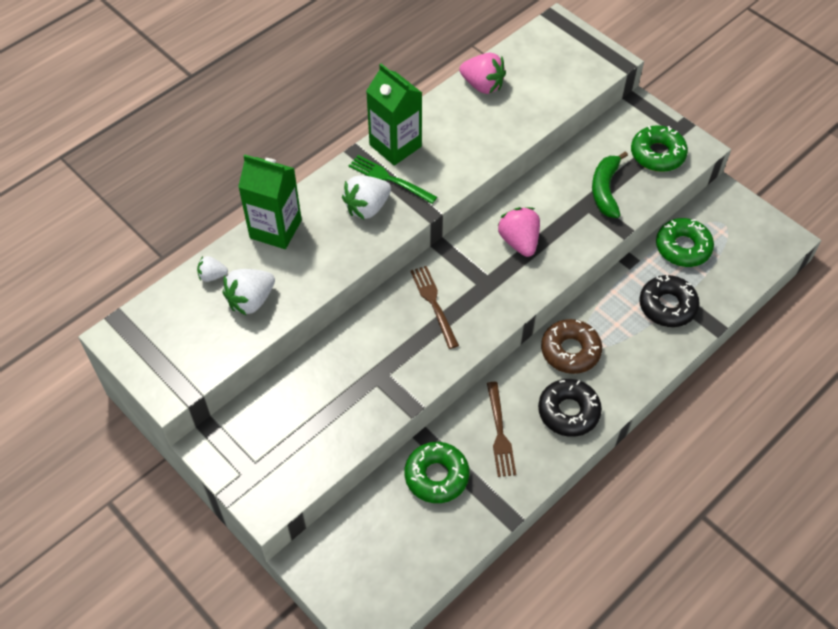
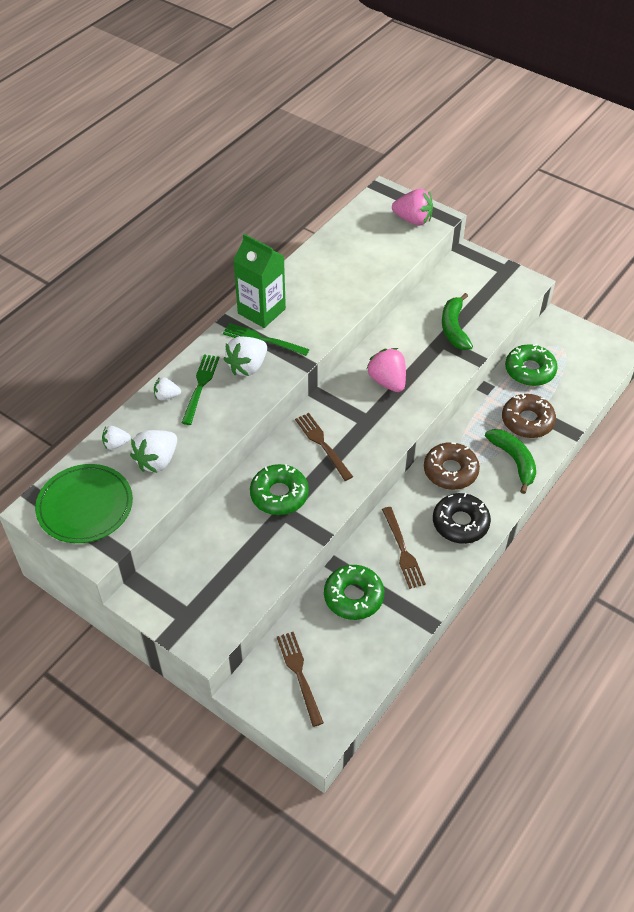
camera: 10 degrees left, 5 degrees down
(167, 340) = (85, 506): none -> green plate
(275, 229) = (167, 396): green carton -> white strawberry
(313, 223) = (200, 386): none -> green fork
(362, 552) = (299, 674): none -> brown fork
(482, 85) = (329, 251): pink strawberry -> pink strawberry (413, 220)
(642, 349) = (514, 461): none -> green banana
(657, 154) = (493, 293): green donut -> green donut (279, 495)
(667, 306) = (527, 421): black donut -> brown donut

